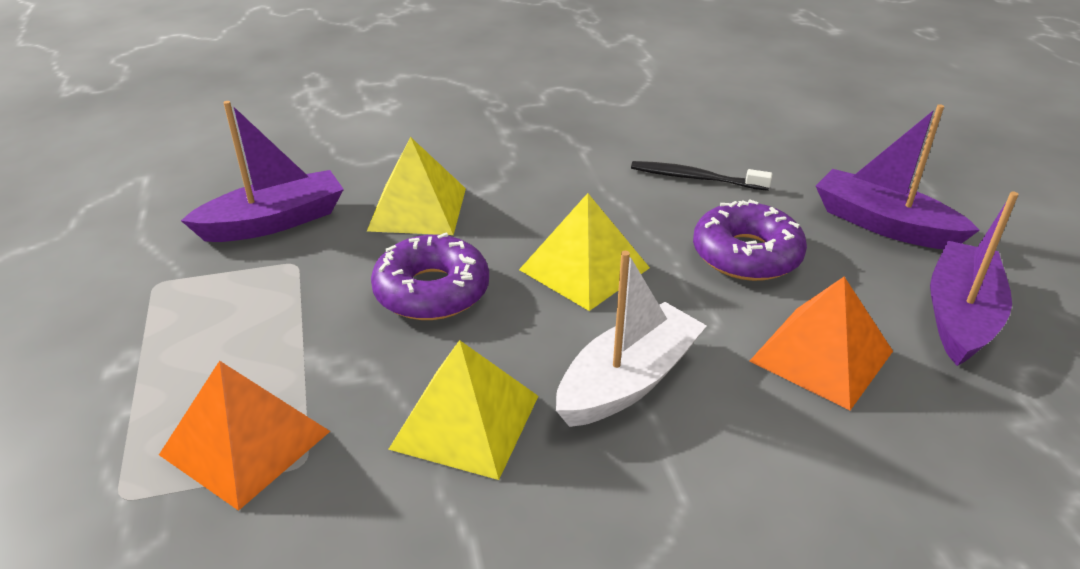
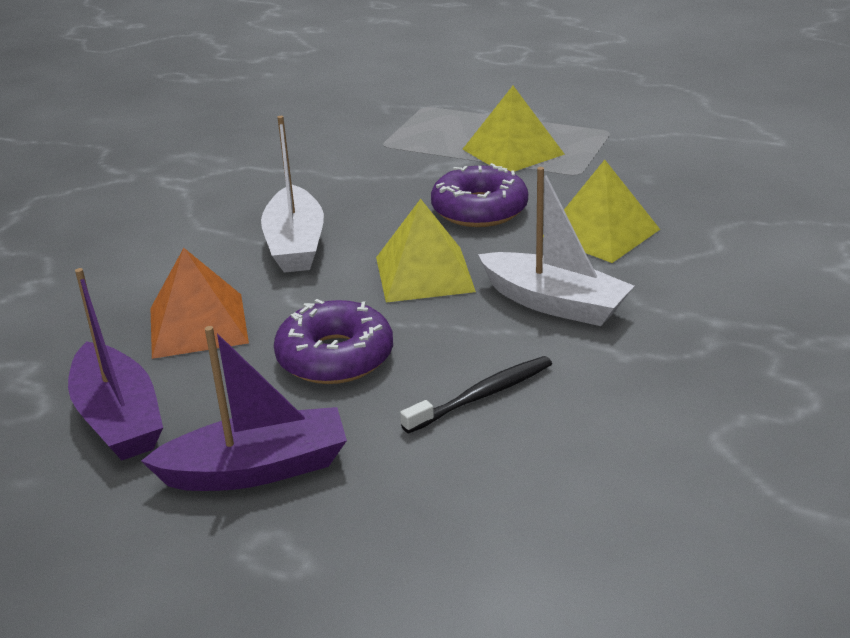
camera: 130 degrees right, 5 degrees down
(246, 442) = (419, 134): orange pyramid -> none
(274, 222) = (647, 176): purple boat -> none
(465, 422) = (345, 188): yellow pyramid -> yellow pyramid (513, 151)
(554, 192) = (554, 303): none -> white boat

